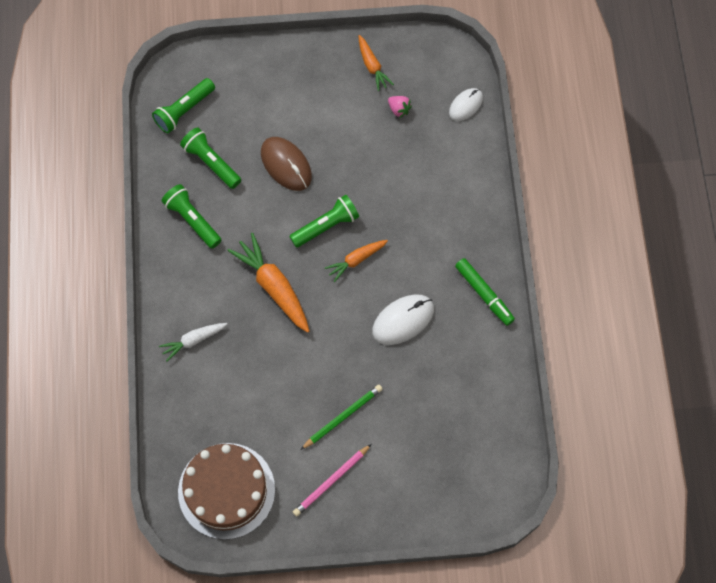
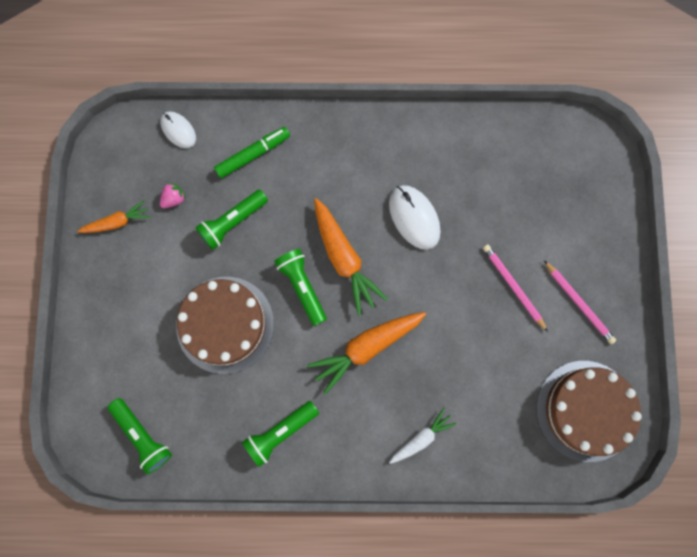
camera: 85 degrees left, 10 degrees up
(193, 341) = (421, 438): white carrot -> white carrot turned 105 degrees counterclockwise
(211, 162) = (212, 407): green flashlight -> green flashlight (232, 222)
(286, 165) = (225, 324): brown mouse -> brown cake
(342, 417) = (513, 287): green pencil -> pink pencil
(356, 260) = (344, 259): orange carrot -> orange carrot, size x1.70
(484, 293) = (391, 136): green marker -> green marker (252, 155)

